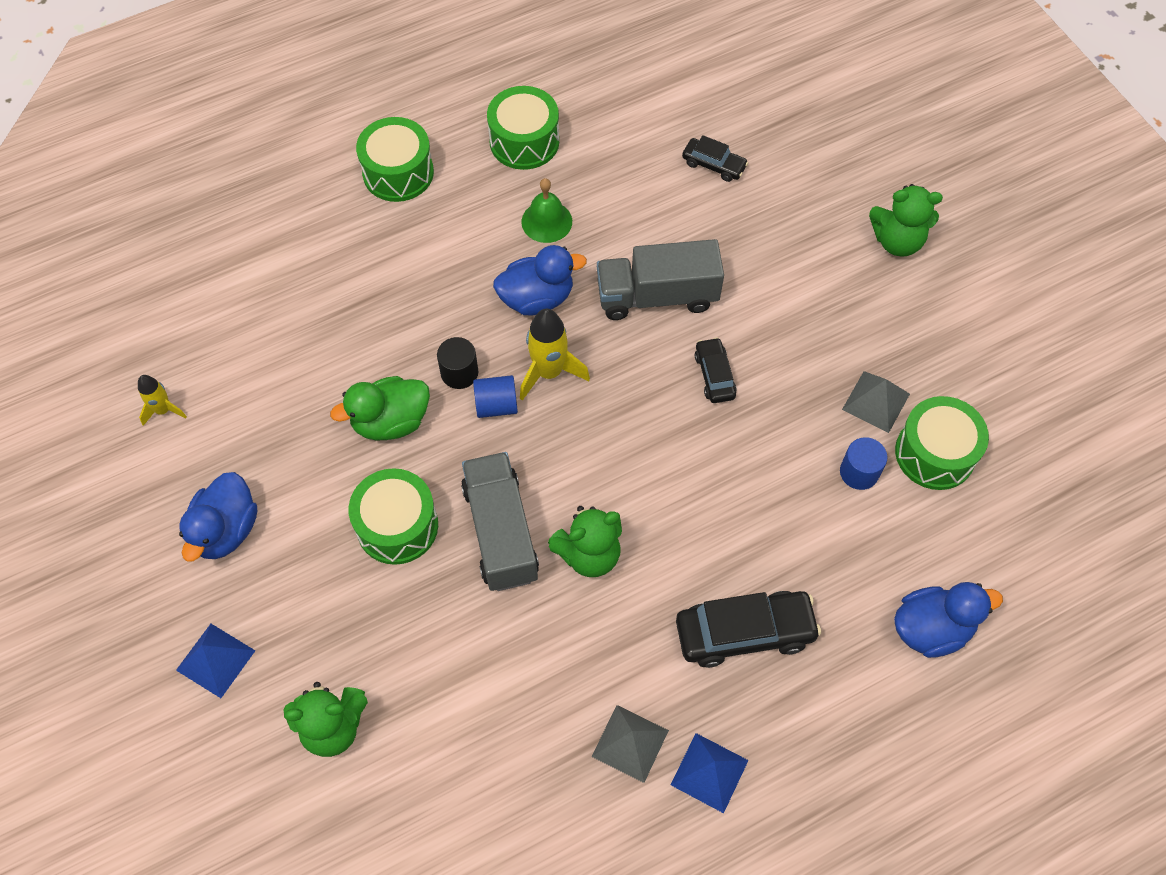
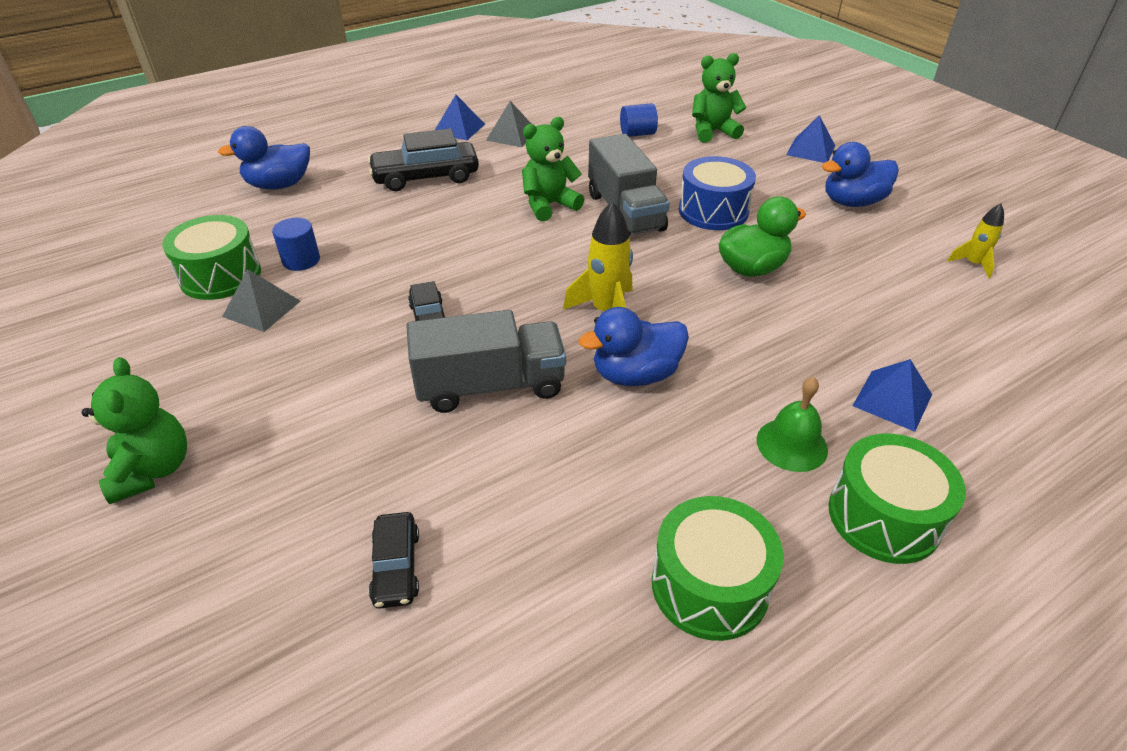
camera: 175 degrees right, 20 degrees down
(226, 530) = (852, 202): blue duck -> blue duck turned 120 degrees counterclockwise
(340, 259) = (892, 400): none -> blue pyramid
(397, 526) = (713, 211): green drum -> blue drum
(459, 373) = (700, 306): black cylinder -> none
(496, 405) = (653, 284): blue cylinder -> blue cylinder (637, 134)
(546, 221) = (643, 462): green bell -> green bell (792, 444)
(713, 165) = (396, 567): black car -> black car turned 120 degrees counterclockwise
(897, 241) = (153, 470): green teddy bear -> green teddy bear turned 75 degrees clockwise

